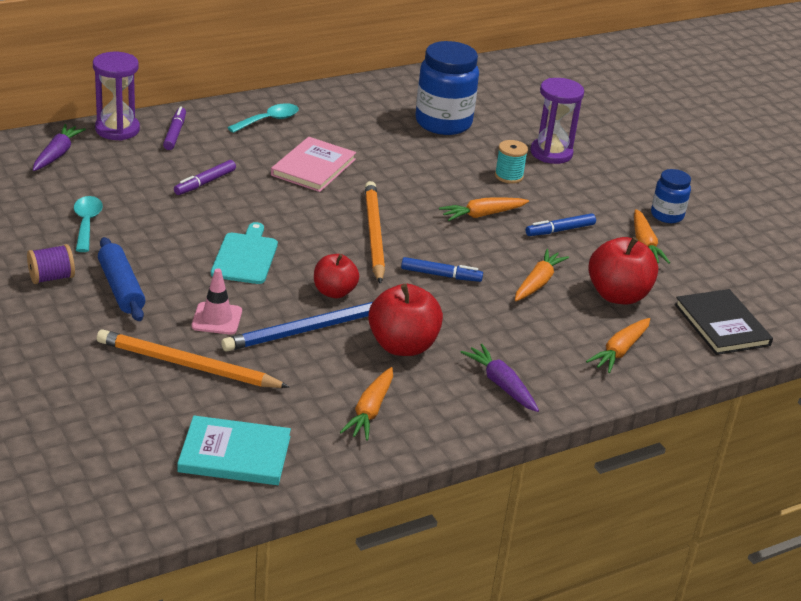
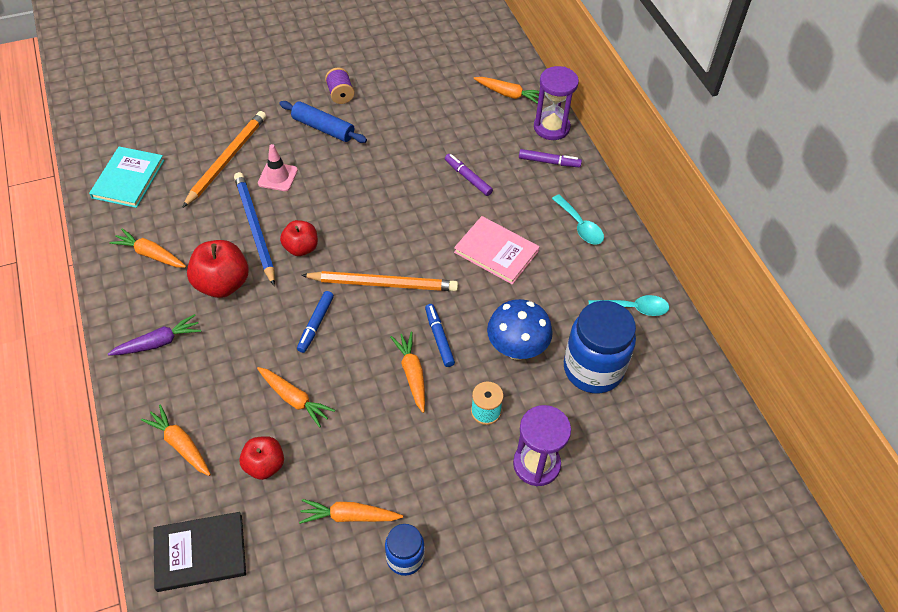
camera: 100 degrees right, 20 degrees up
(57, 154) = (509, 94): purple carrot -> orange carrot
(86, 223) = (409, 111): turquoise spoon -> turquoise spoon (634, 308)
(121, 288) = (323, 128): blue rolling pin -> blue rolling pin turned 45 degrees clockwise
(245, 256) = (357, 197): turquoise cutting board -> none
(433, 159) = (516, 349): none -> blue mushroom
(560, 230) = (381, 438): blue marker -> blue marker (439, 338)
(618, 295) = (264, 465): red apple -> red apple, size x0.65

